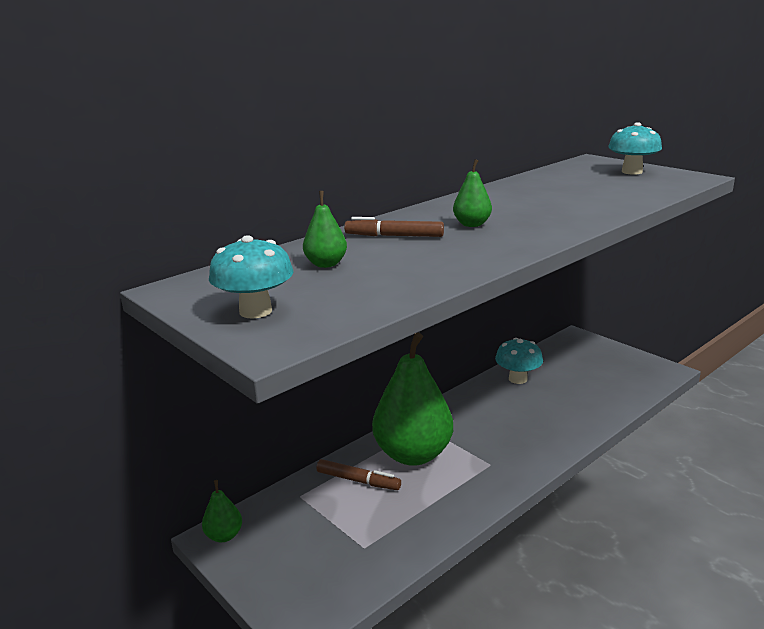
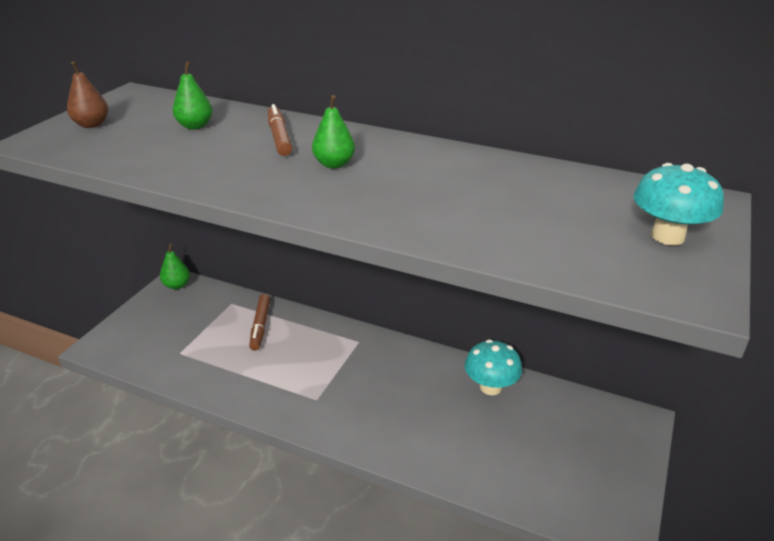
camera: 65 degrees right, 10 degrees up
(255, 311) = (91, 124): turquoise mushroom -> brown pear
(413, 454) = (310, 346): green pear -> none

